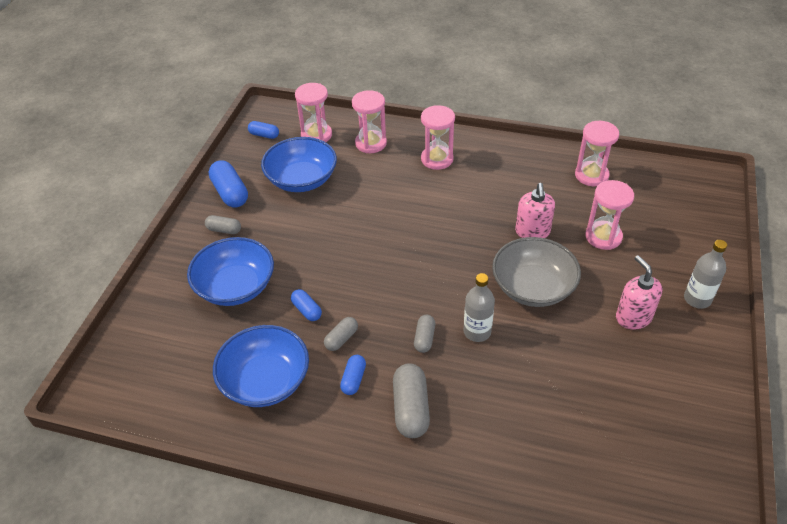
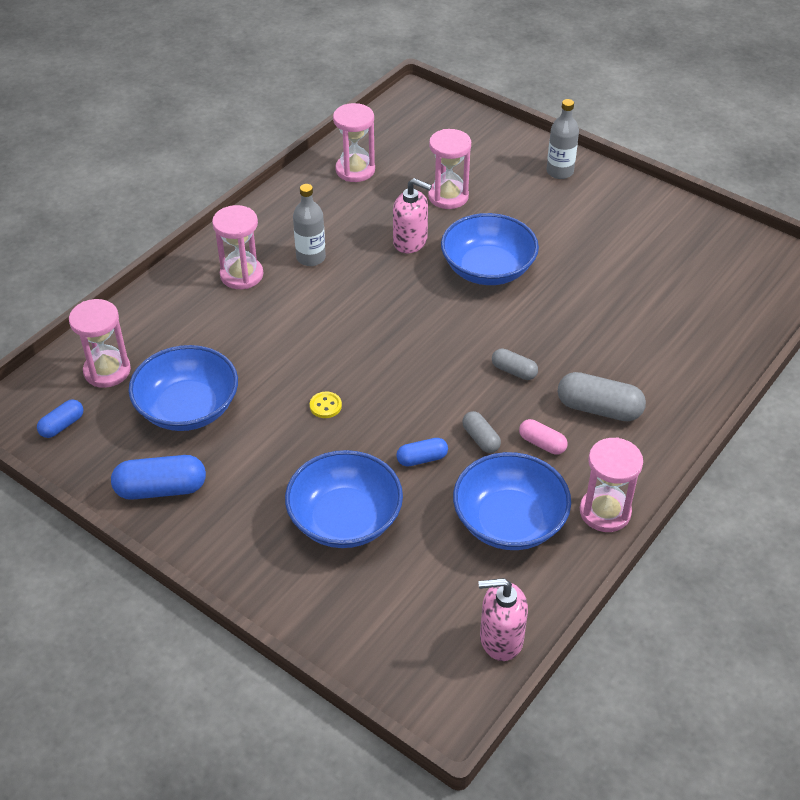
camera: 70 degrees left, 0 degrees up
(224, 230) = (232, 510): grey capsule -> none
(334, 242) = (325, 406): none -> yellow button
(353, 379) = (542, 443): blue capsule -> pink capsule
(371, 143) = (166, 323): pink hourglass -> pink hourglass (605, 512)
(477, 332) = (525, 329): grey bottle -> grey bottle (311, 258)
(533, 287) = (488, 269): grey bowl -> blue bowl
(633, 317) = (560, 218): pink soap dispenser -> pink soap dispenser (500, 639)

